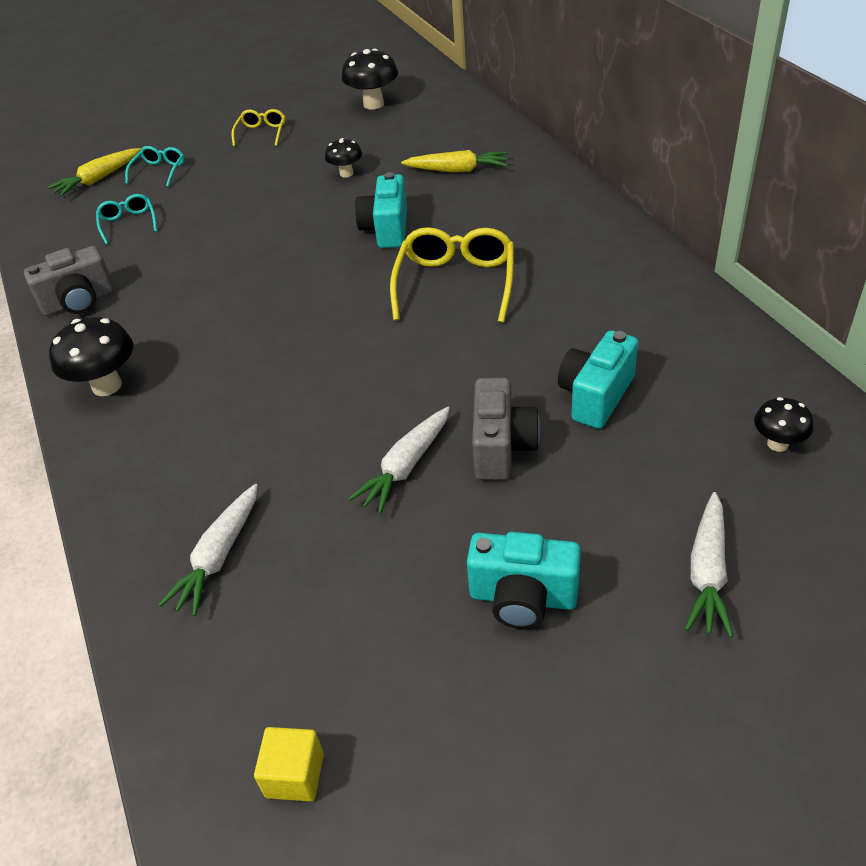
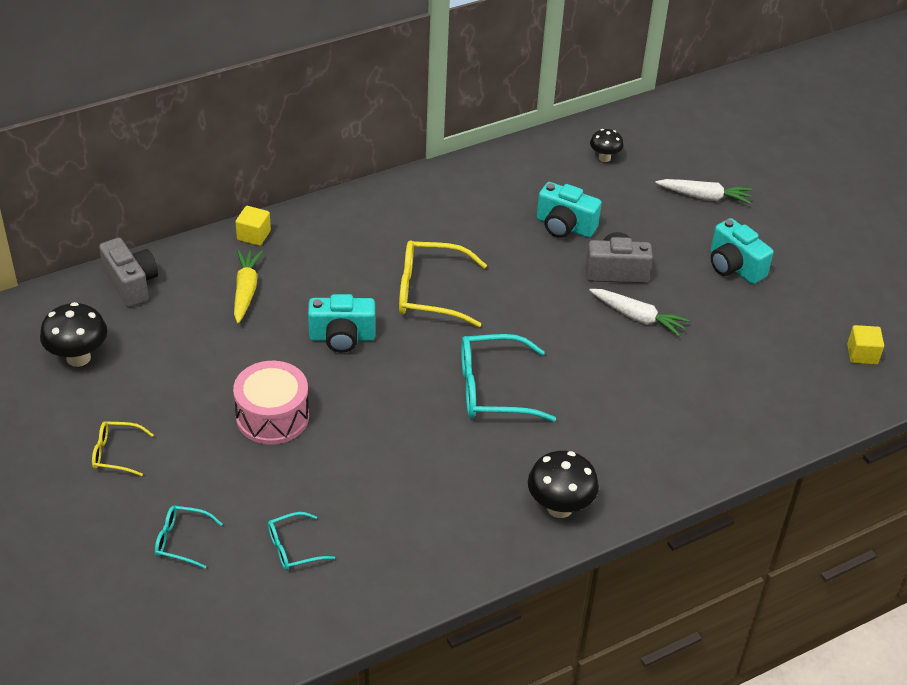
camera: 100 degrees left, 0 degrees up
(79, 302) = (436, 559): grey camera -> grey camera (131, 284)
(98, 179) = (184, 602): yellow carrot -> none
(218, 557) = (727, 406): white carrot -> none
(285, 199) = (272, 416): none -> pink drum
(293, 334) = (493, 389): none -> turquoise glasses
(346, 173) = (231, 371): black mushroom -> none
(523, 598) = (734, 267): turquoise camera -> turquoise camera turned 135 degrees clockwise
(542, 166) = (254, 235): none -> yellow cube

